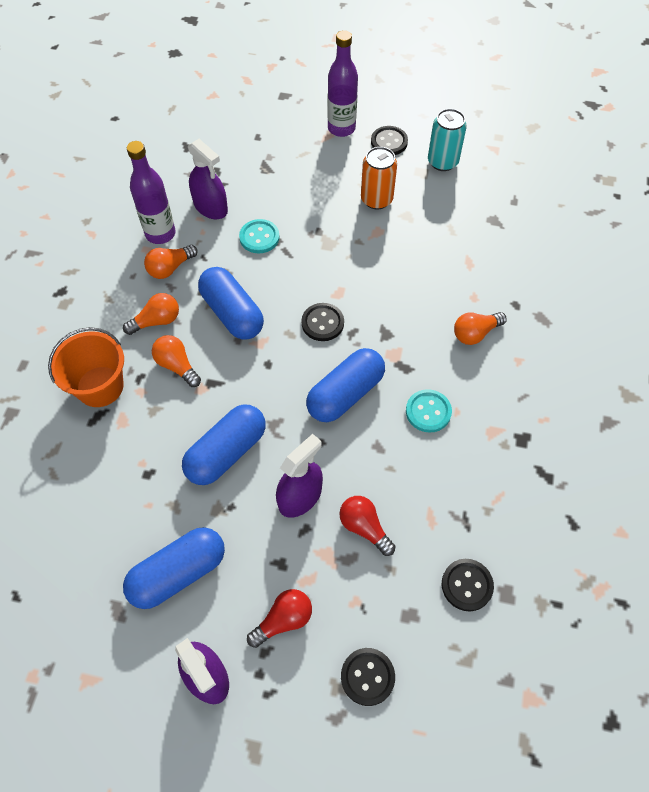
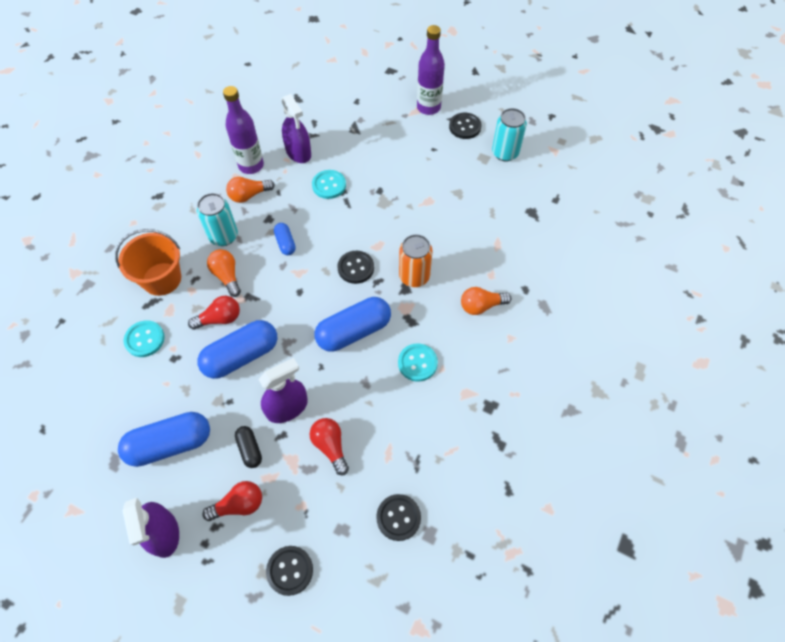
camera: 15 degrees right, 0 degrees up
(104, 461) = (144, 339): none -> turquoise button
(157, 321) = (223, 236): orange light bulb -> turquoise can
(186, 416) = (220, 319): none -> red light bulb
(232, 313) = (285, 243): blue capsule -> blue capsule, size x0.50
(273, 554) = (249, 449): none -> black capsule
(376, 199) = (437, 173): orange can -> orange can (414, 276)

